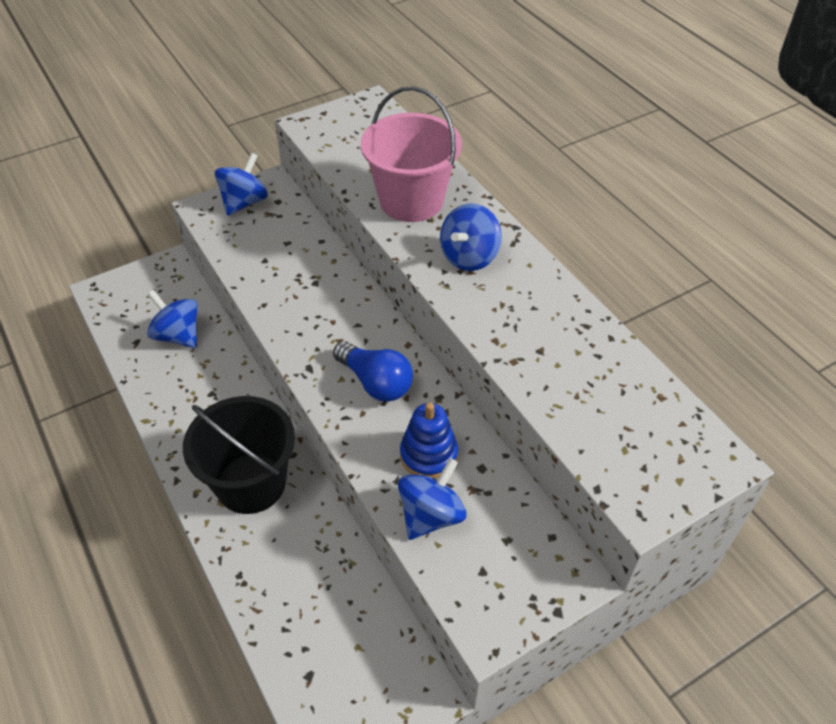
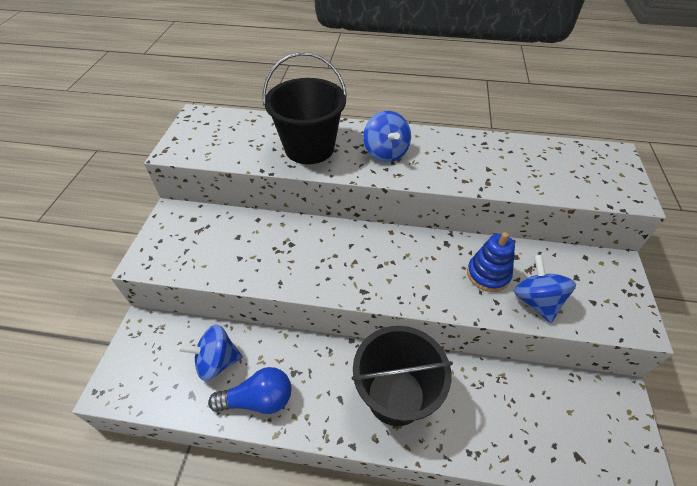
camera: 50 degrees left, 0 degrees up
(244, 202) = (170, 236): blue spinning top -> none
(376, 382) = (408, 265): blue light bulb -> blue light bulb (258, 399)
(411, 201) = (309, 148): pink bucket -> black bucket

